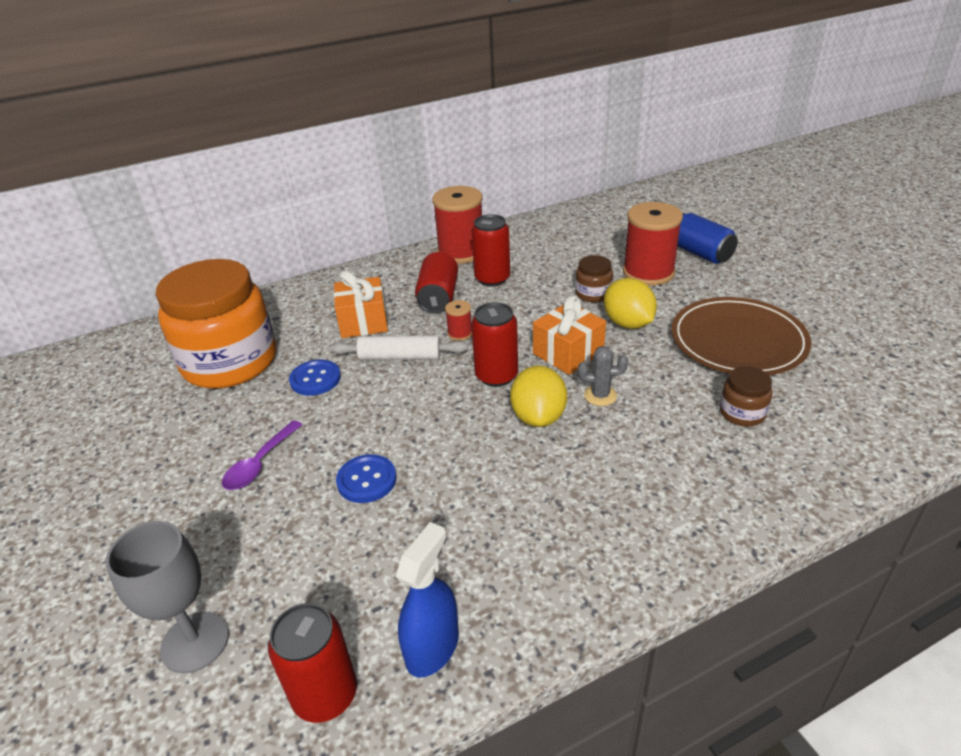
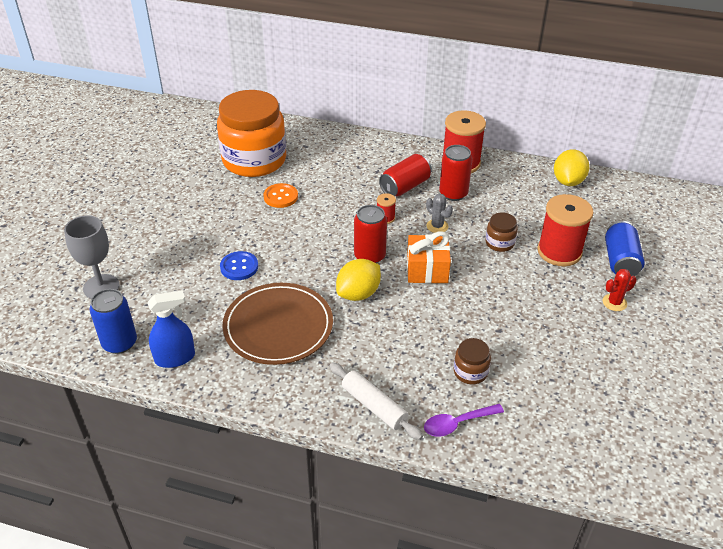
camera: 40 degrees right, 5 degrees up
(260, 463) = (206, 226): purple spoon -> purple spoon (457, 423)
(315, 379) = (280, 197): blue button -> orange button
(325, 694) = (119, 343): red can -> blue can
(363, 322) = (345, 177): orange gift -> none
(400, 357) = (336, 211): white rolling pin -> white rolling pin (374, 406)
(600, 395) = (407, 306): grey cactus -> grey cactus (437, 226)
(628, 323) = (490, 276): yellow lemon -> yellow lemon (568, 181)
(738, 341) = (541, 333): brown plate -> brown plate (278, 326)
(746, 284) = (614, 302): none -> red cactus

